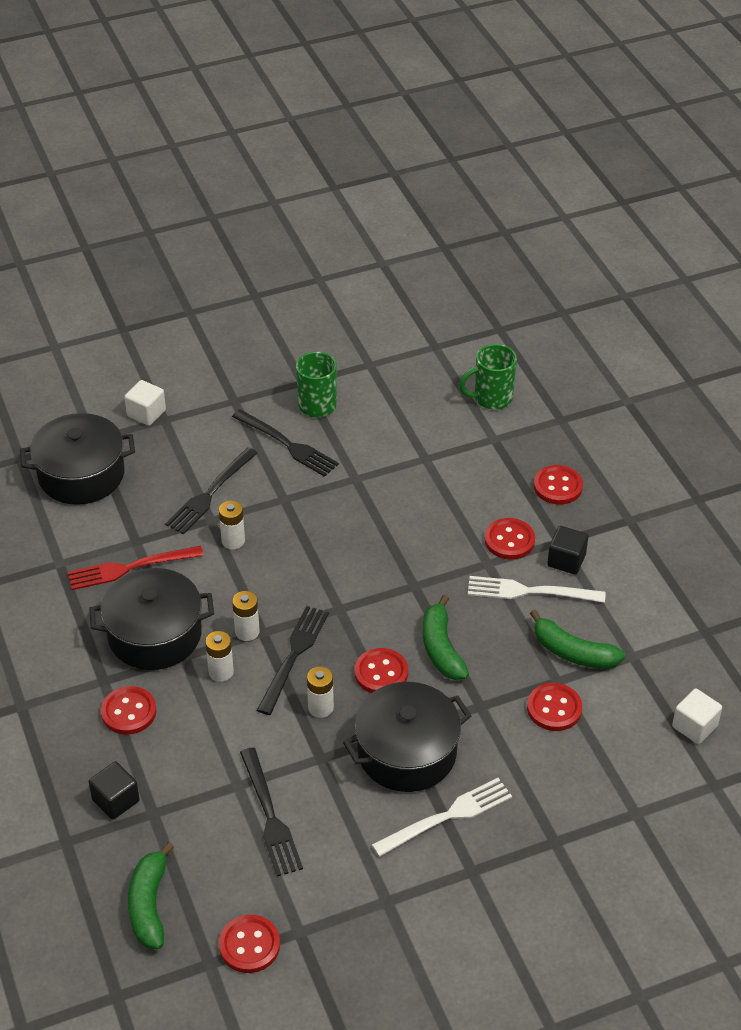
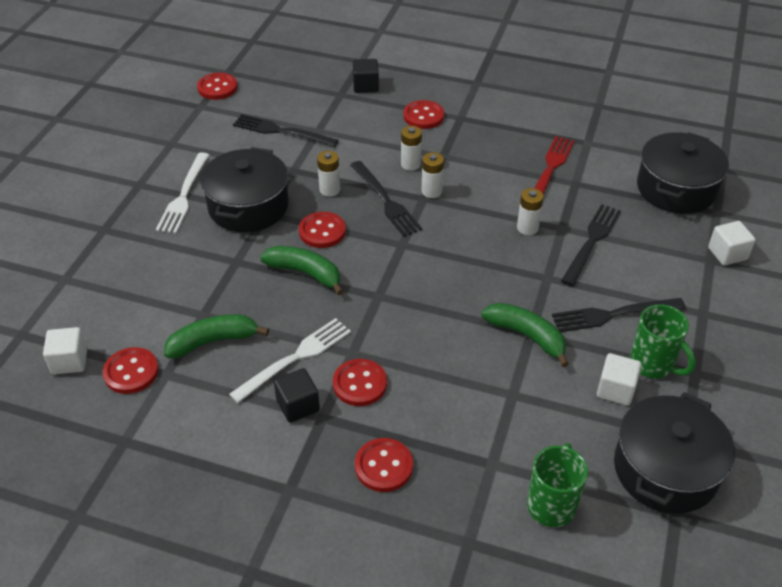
camera: 130 degrees right, 0 degrees up
(149, 905) = (286, 69): green banana -> green banana (527, 336)
(155, 635) = (475, 152): black pot -> black pot (665, 469)
(210, 494) = (592, 241): black fork -> black fork turned 45 degrees clockwise
(363, 412) = (615, 389): none -> white cube
(554, 708) = (185, 296): red button -> red button (131, 372)

